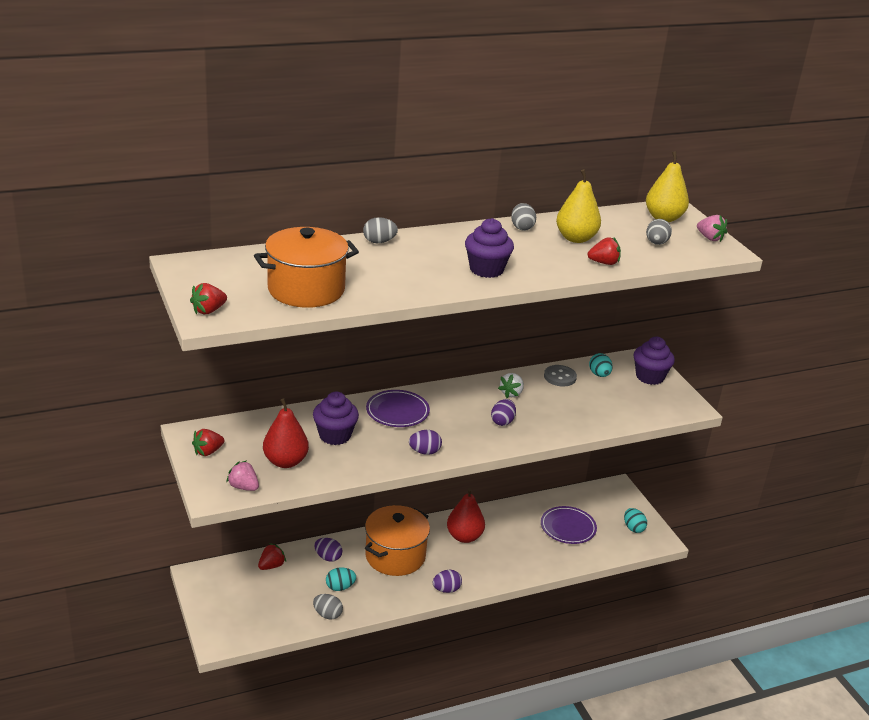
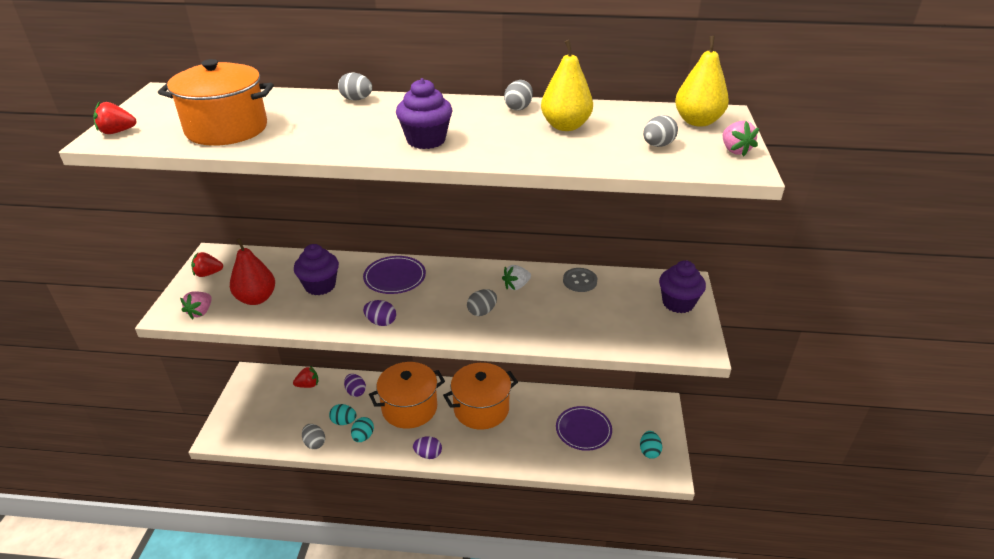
camera: 30 degrees right, 5 degrees up
(243, 487) = (200, 312): pink strawberry -> pink strawberry turned 135 degrees counterclockwise
(464, 537) = (481, 409): red pear -> orange pot
(502, 421) = (482, 311): purple egg -> grey egg
(599, 374) = (623, 288): turquoise egg -> turquoise egg (363, 436)
(604, 263) = (567, 155): red strawberry -> none

